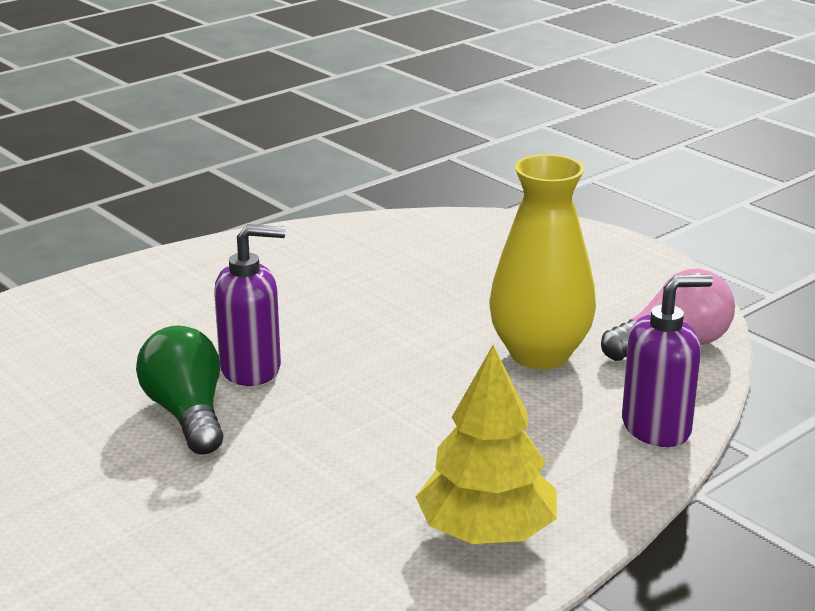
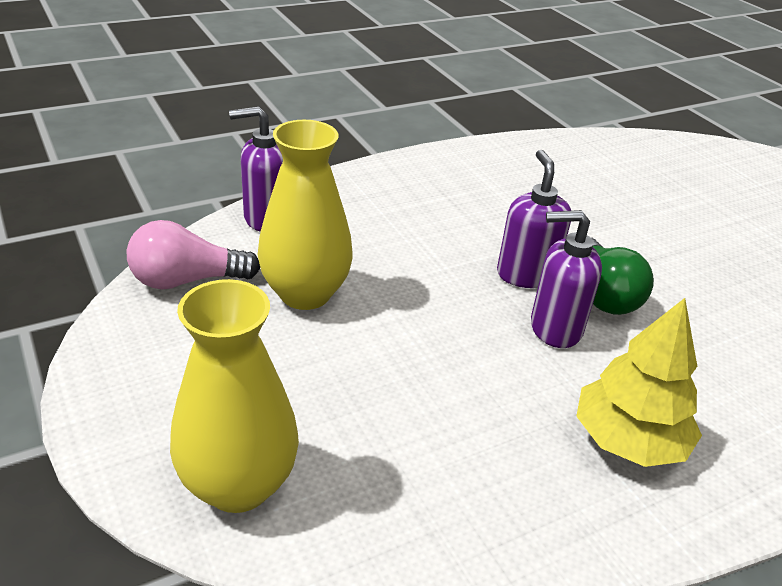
camera: 170 degrees left, 10 degrees up
(287, 420) = (525, 274): none -> purple soap dispenser
(487, 532) = (413, 182): yellow tree -> yellow tree (628, 440)
(496, 237) = (238, 485): none -> yellow vase

